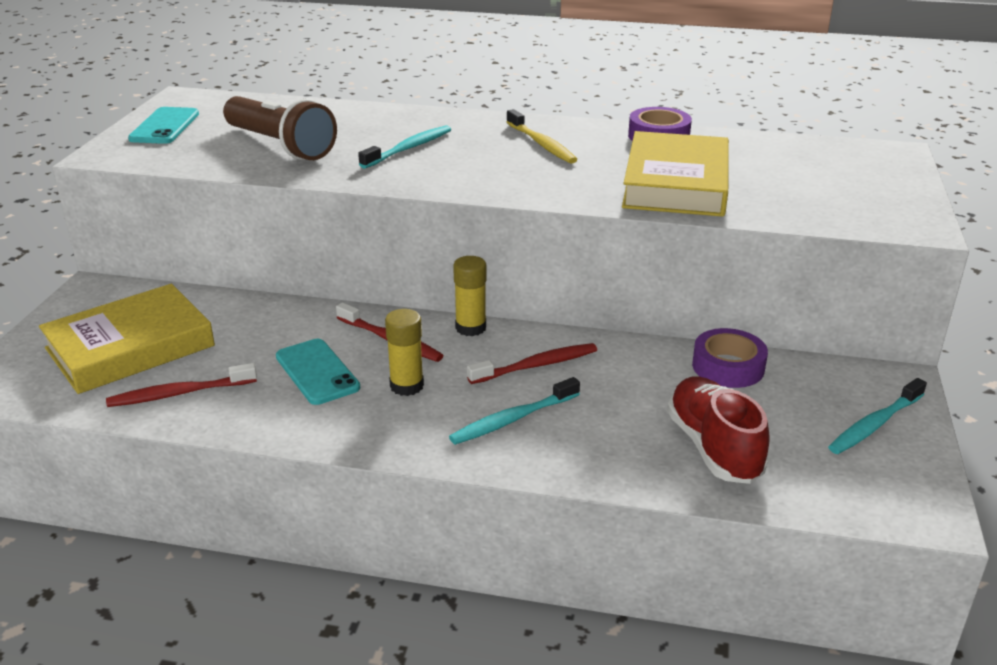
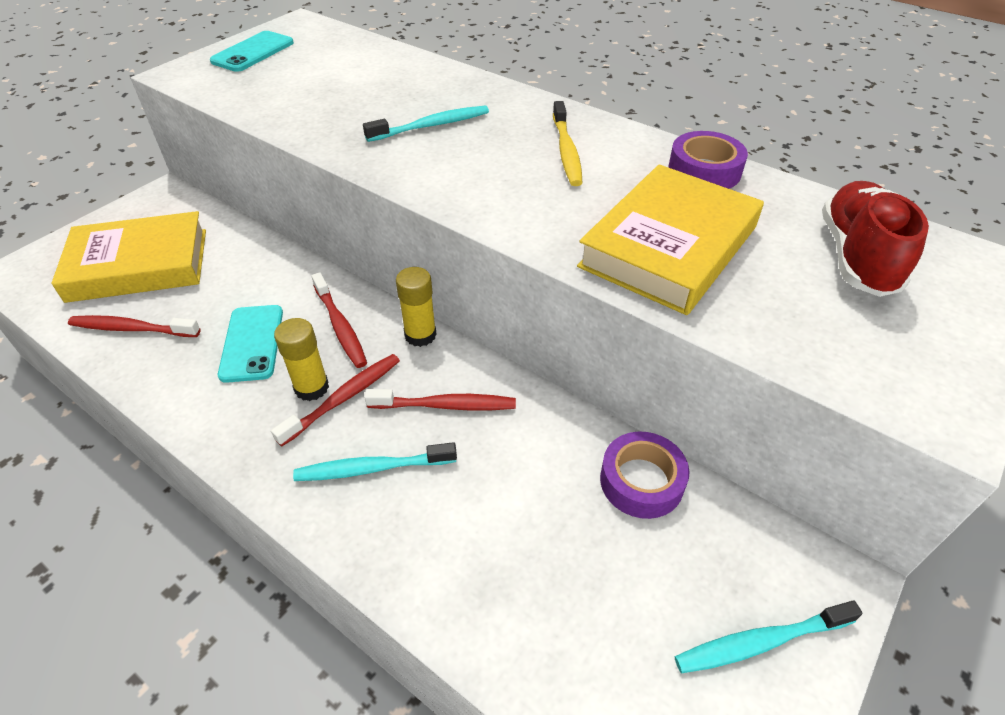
camera: 25 degrees right, 15 degrees up
(281, 146) = (323, 96): brown flashlight -> none
(443, 384) = (344, 398): none -> red toothbrush
(713, 447) = (544, 595): red shoe -> red shoe (856, 257)

